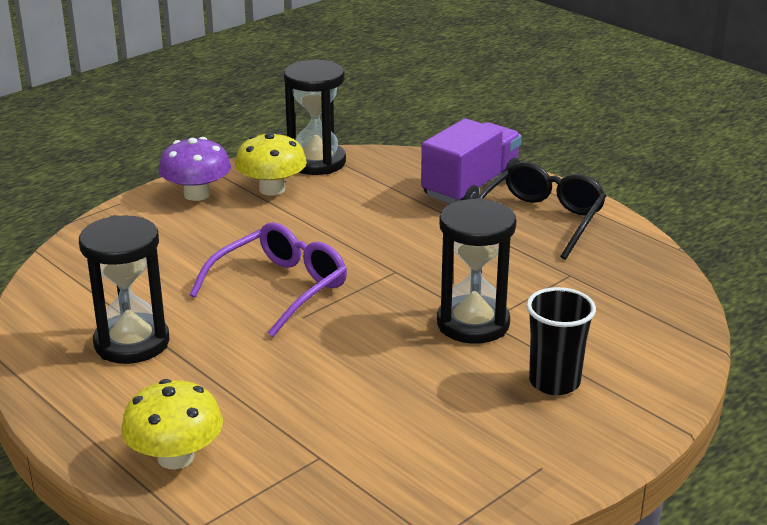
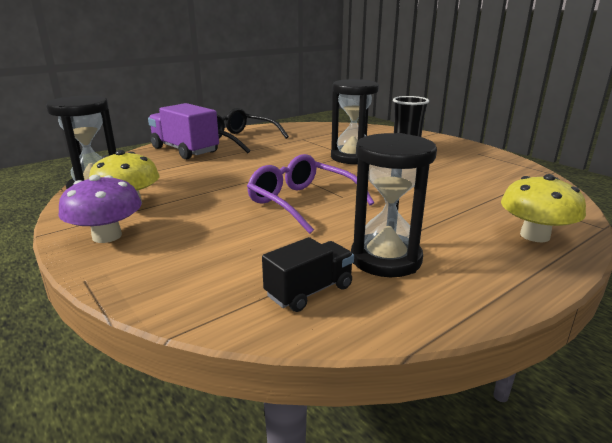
camera: 85 degrees left, 5 degrees down
(81, 302) = (309, 291): none -> black truck

